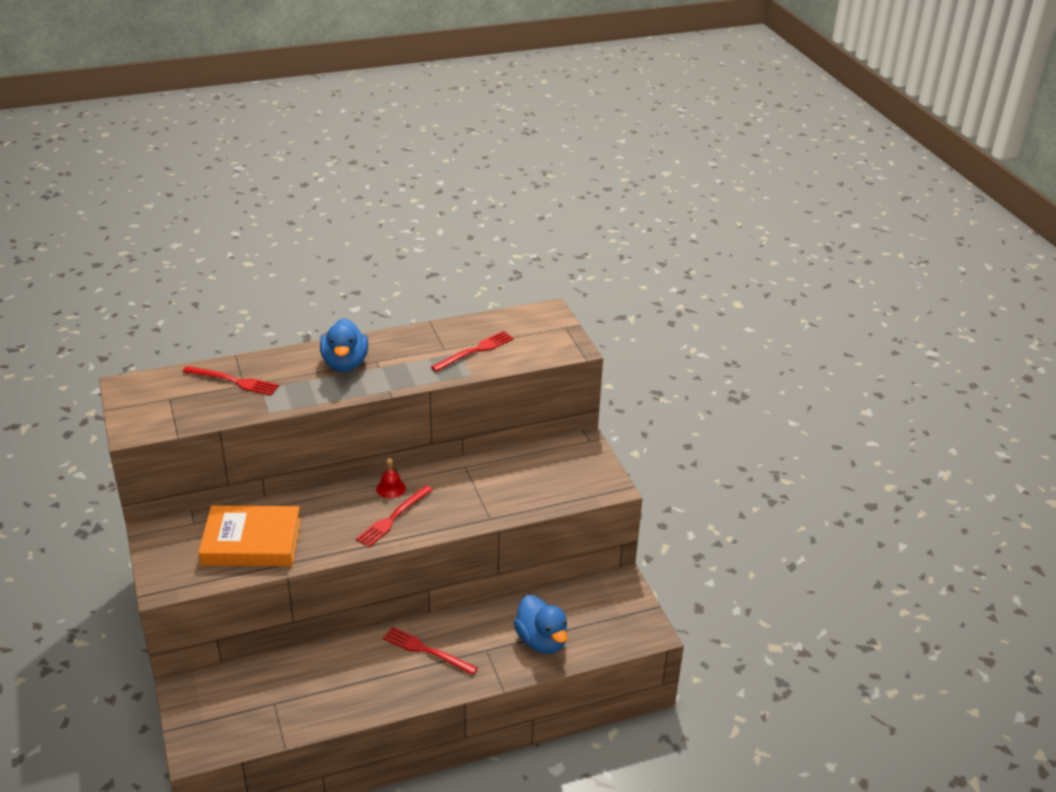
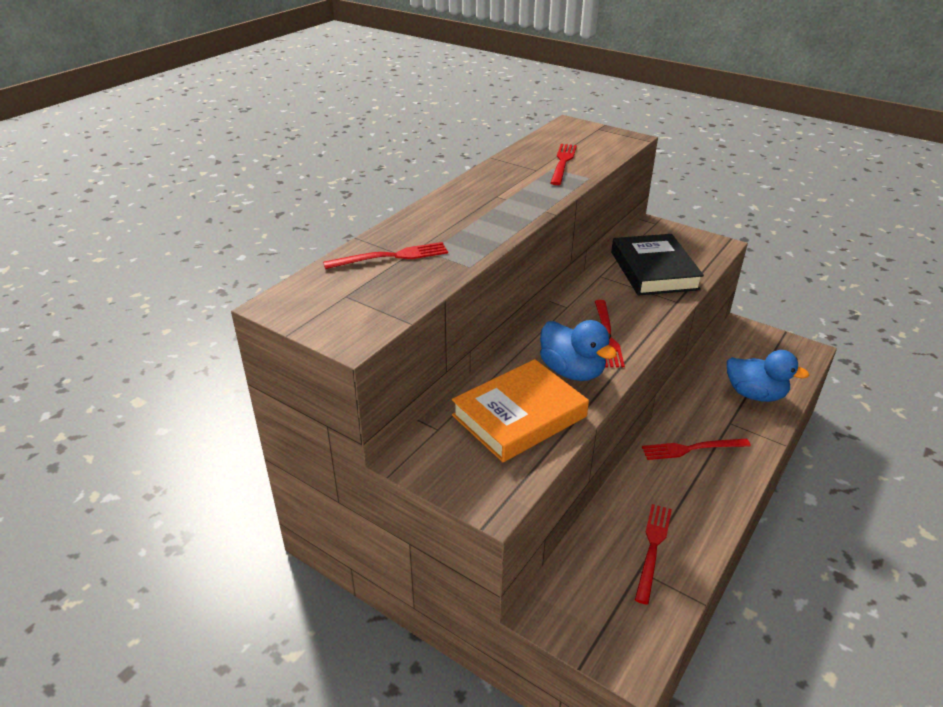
camera: 35 degrees left, 0 degrees up
(301, 696) = (653, 548): none -> red fork
(345, 364) = (474, 207): blue duck -> blue duck (572, 371)
(391, 488) = (570, 316): red bell -> none
(515, 483) = (654, 270): none -> black book

